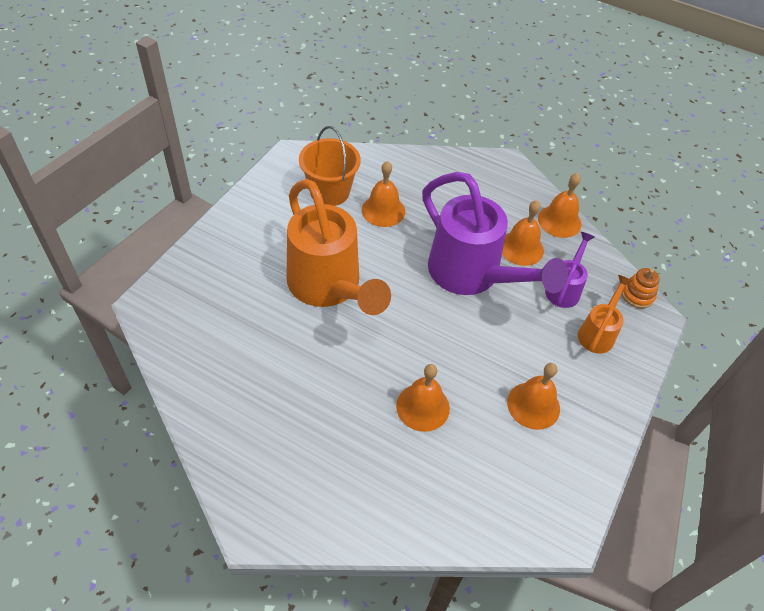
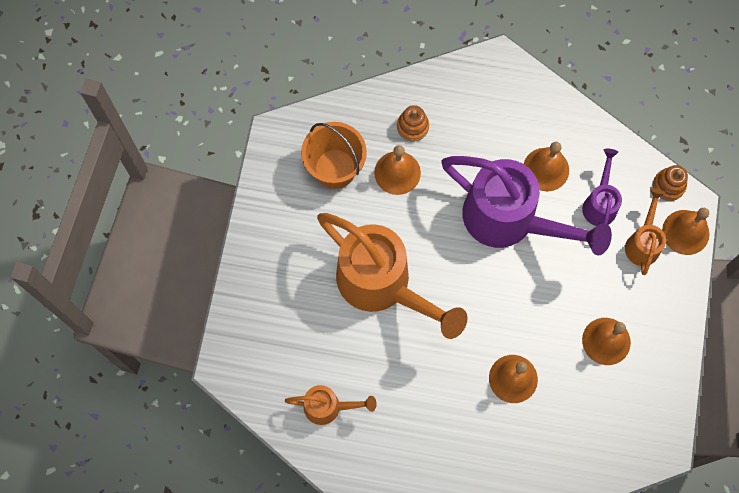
camera: 15 degrees left, 20 degrees up
(225, 369) = (329, 407): none -> orange watering can
(412, 184) = (412, 126): none -> orange stacking toy
(559, 221) = (573, 120): orange bell -> orange bell (685, 232)

